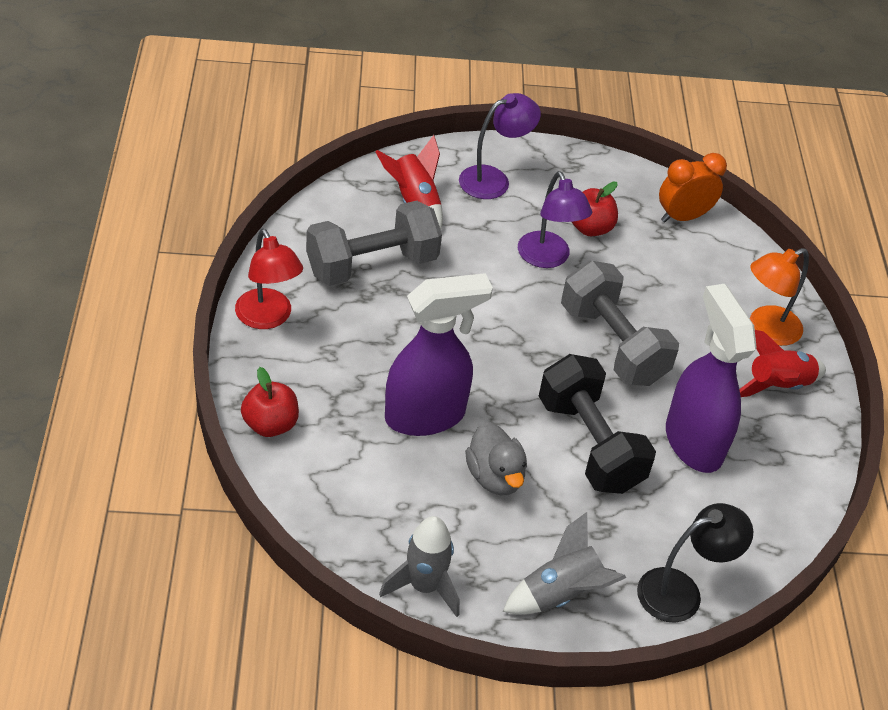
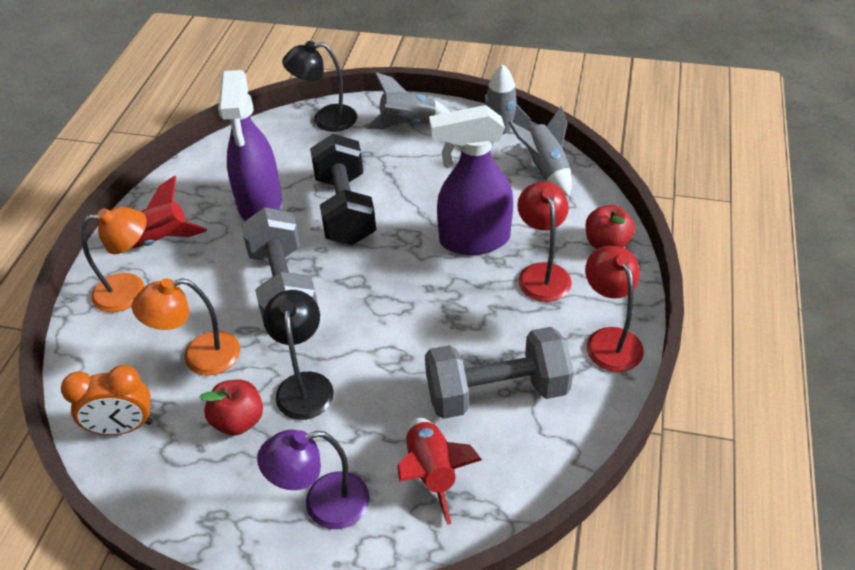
camera: 160 degrees left, 0 degrees up
(342, 382) = (542, 273): none -> red lamp
(353, 527) = (545, 170): none -> grey rocket
(495, 477) = (430, 193): grey duck -> none
(547, 258) = (304, 385): purple lamp -> black lamp
(655, 274) = (199, 357): none -> orange lamp

